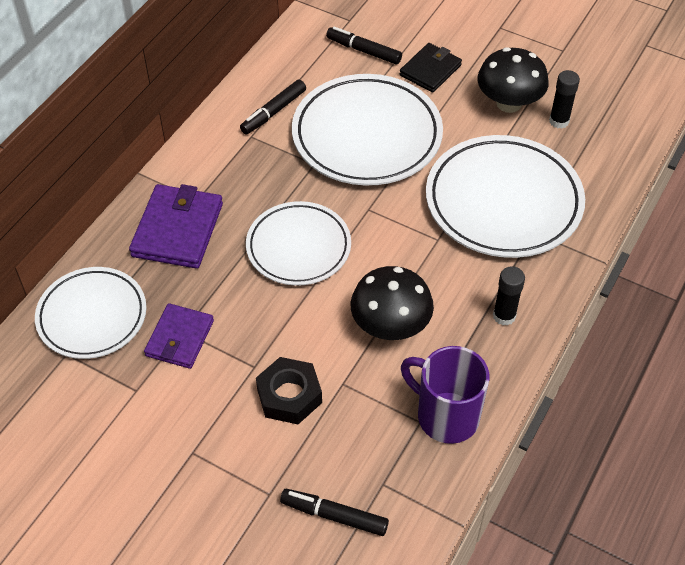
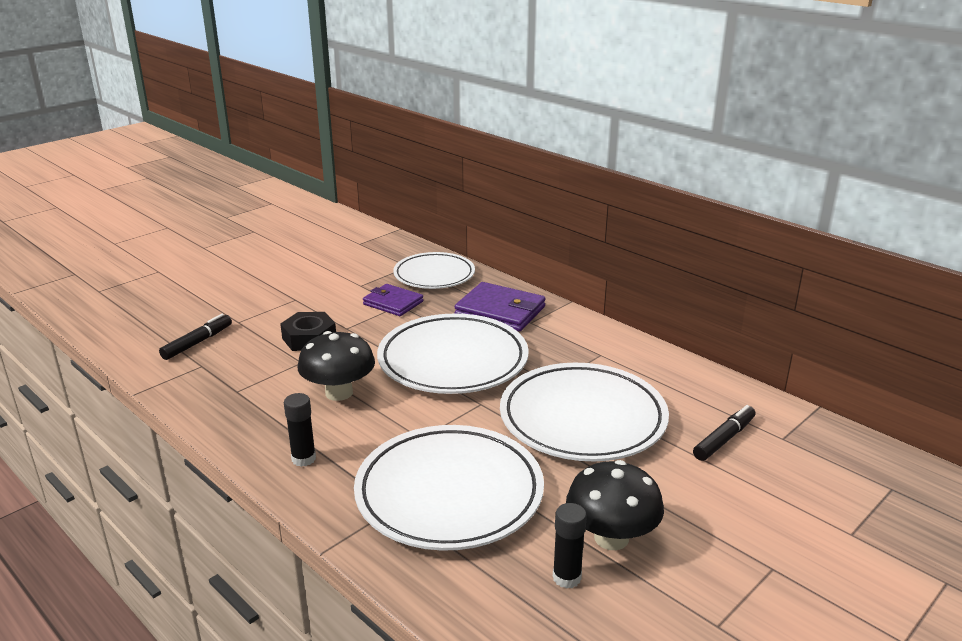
camera: 105 degrees right, 25 degrees down
(274, 112) = (631, 370): black marker -> none
(298, 247) = (453, 361): white plate -> white plate, size x1.55
(430, 70) = (684, 483): black wallet -> none
(445, 416) = (230, 404): purple mug -> none

